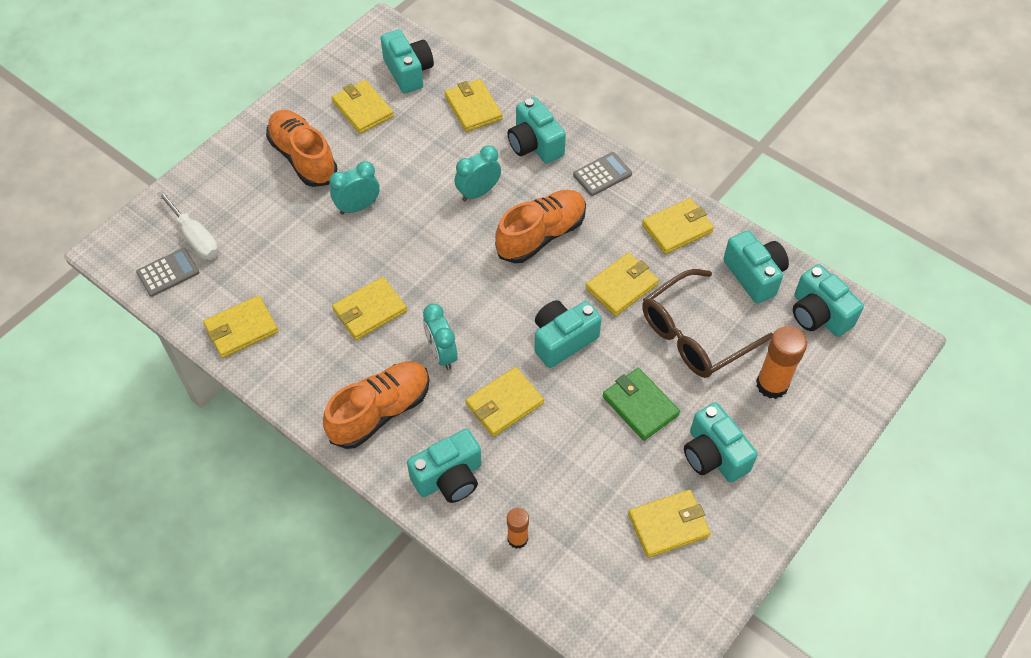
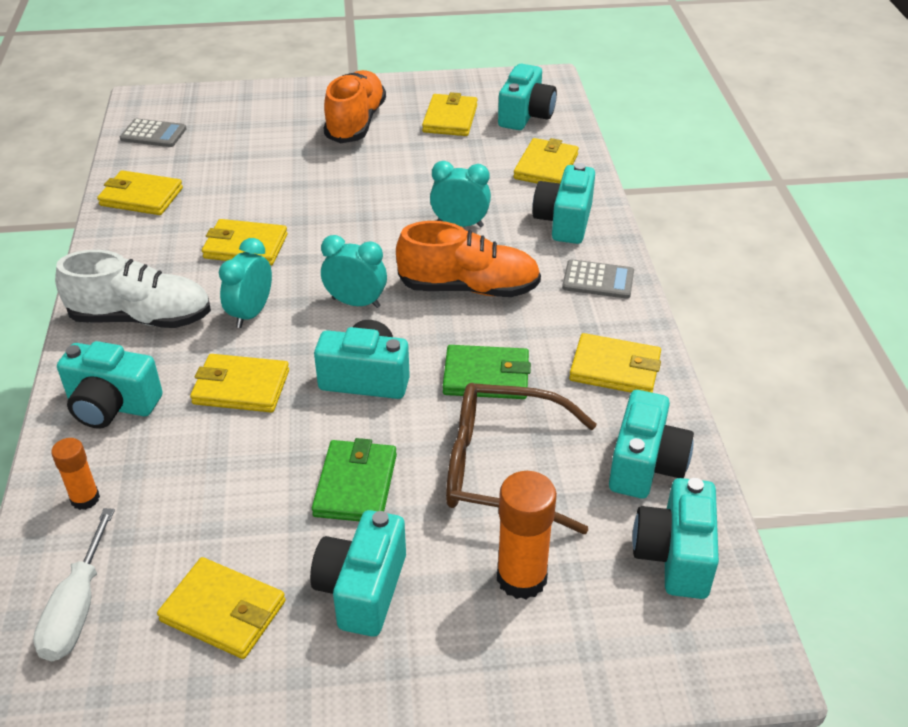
camera: 45 degrees right, 15 degrees down
(195, 238) = (204, 125): white screwdriver -> white screwdriver (77, 609)
(358, 207) = (346, 175): turquoise clock -> turquoise clock (356, 303)
(380, 411) = (141, 318): orange shoe -> white shoe
(622, 286) = (486, 376): yellow wallet -> green wallet

